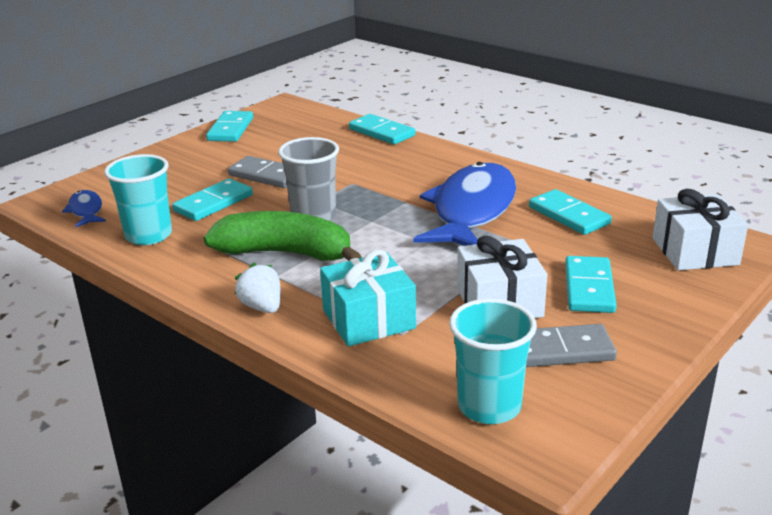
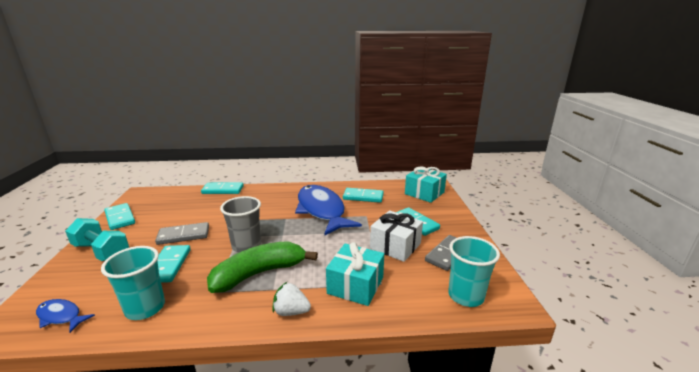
camera: 45 degrees left, 5 degrees down
(176, 161) = (101, 251): none -> turquoise dumbbell
(695, 251) = (424, 193): white gift -> turquoise gift

